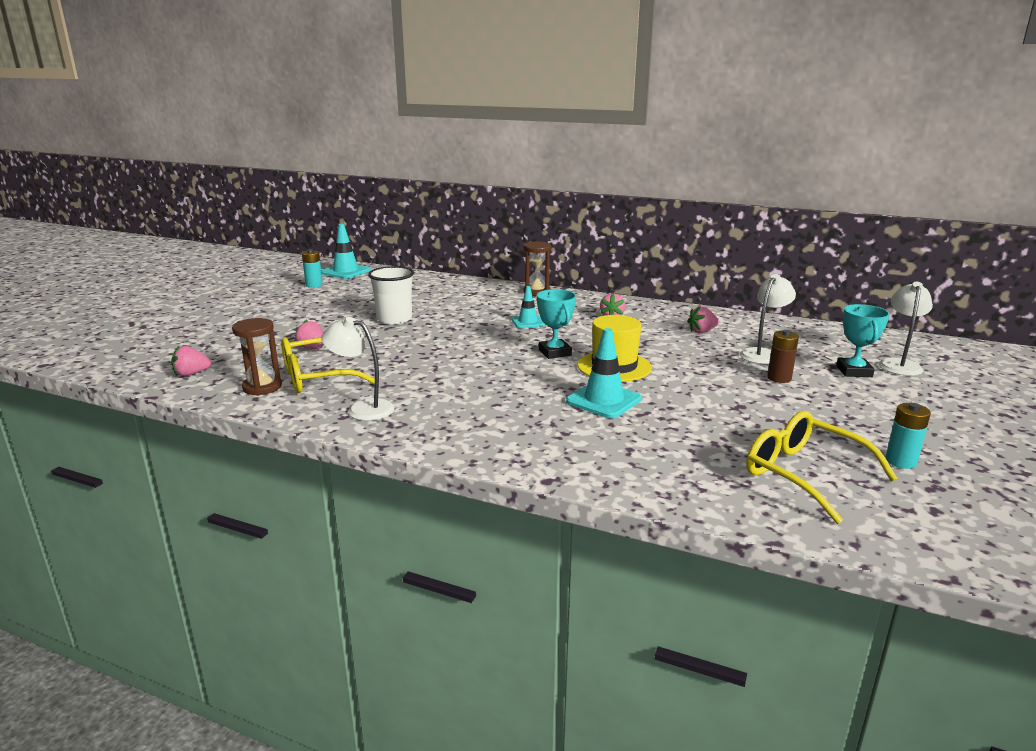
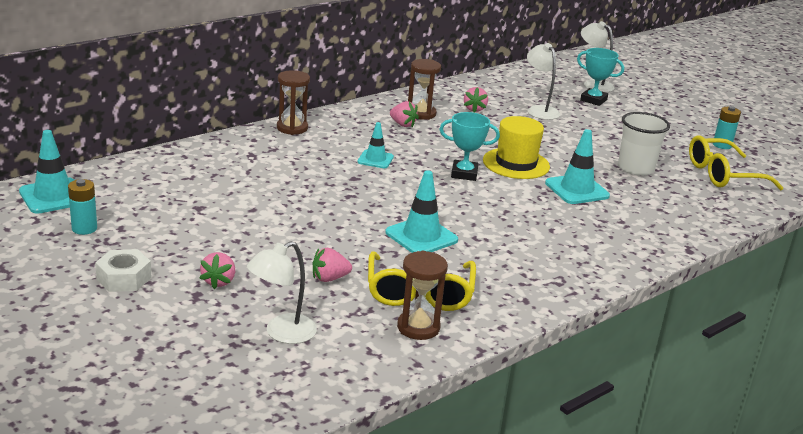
camera: 65 degrees left, 5 degrees up
(191, 374) = (337, 364): pink strawberry -> pink strawberry (219, 281)
(262, 305) = (124, 278): none -> white nut
(362, 408) = (515, 287): white lamp -> white lamp (282, 333)
(394, 319) = (288, 215): white cup -> white cup (635, 168)
(413, 360) = (421, 236): none -> turquoise traffic cone
(647, 317) = (421, 113): none -> brown hourglass
(779, 378) = (586, 124): brown battery -> none

